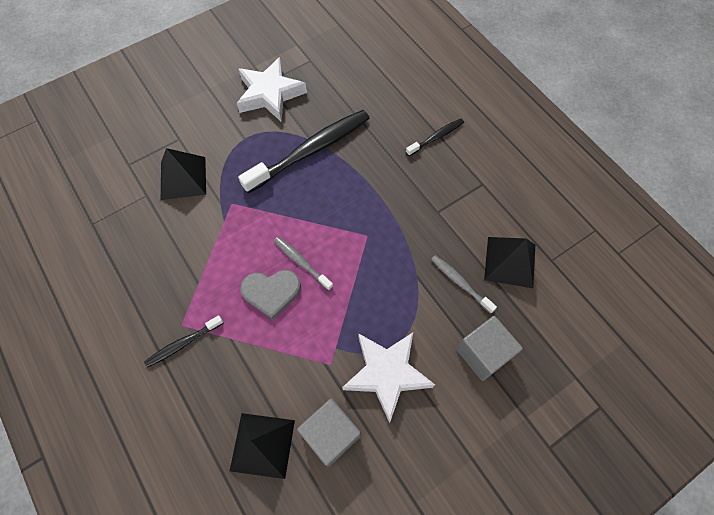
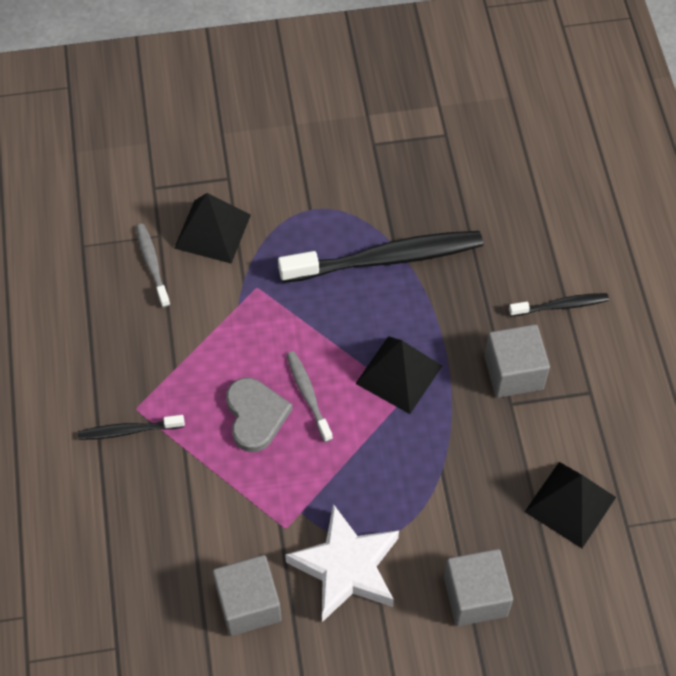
camera: 25 degrees right, 5 degrees down
(262, 445) = (168, 580): black pyramid -> black pyramid (398, 374)
(270, 94) = (369, 162): white star -> none
(271, 292) = (255, 416): grey heart -> grey heart turned 120 degrees counterclockwise
(429, 191) = (513, 372): none -> grey cube
(460, 283) = (492, 502): grey toothbrush -> grey toothbrush (152, 264)

